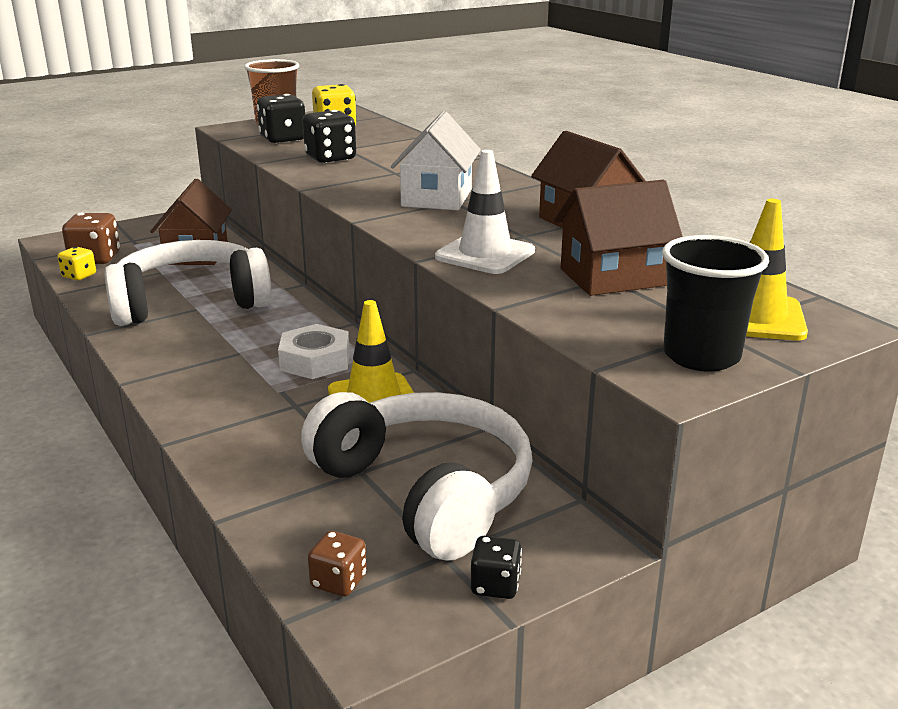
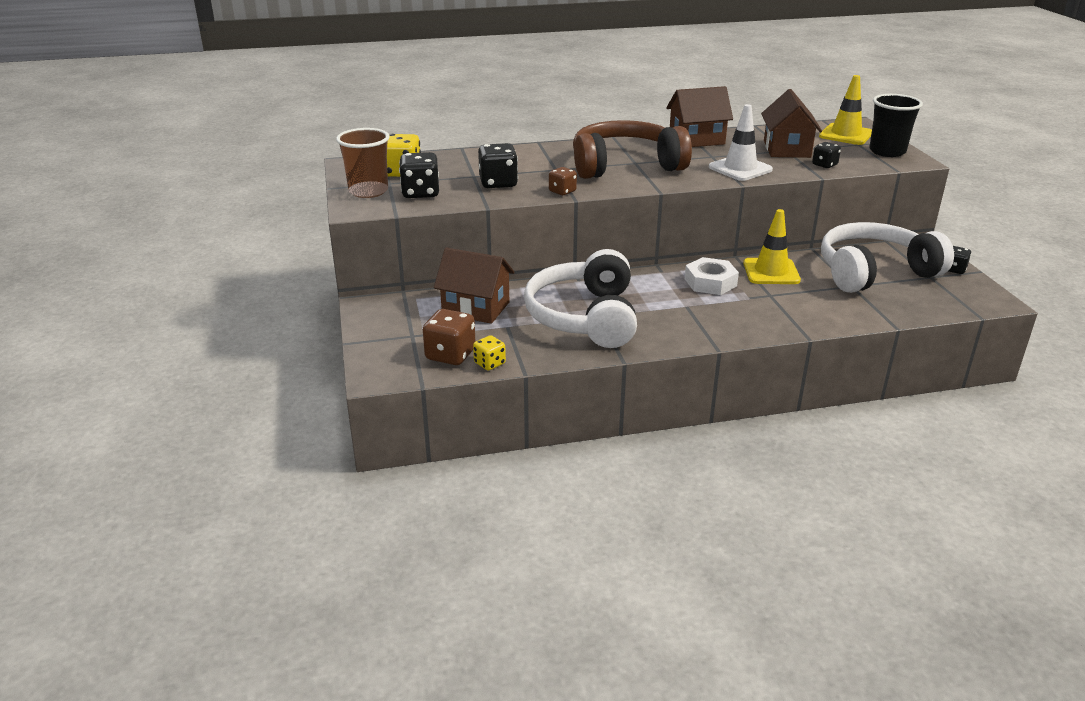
camera: 70 degrees left, 5 degrees up
(338, 581) = (952, 302): brown dice -> brown dice (562, 191)
(437, 198) = (625, 165): white house -> brown headphones
(562, 307) = (824, 165): none -> black dice

